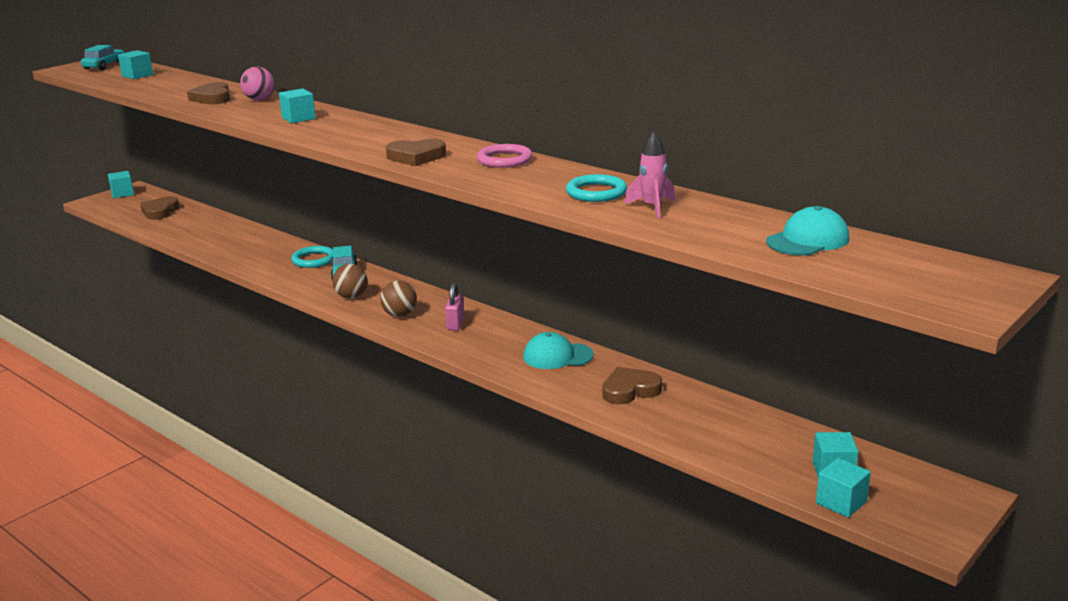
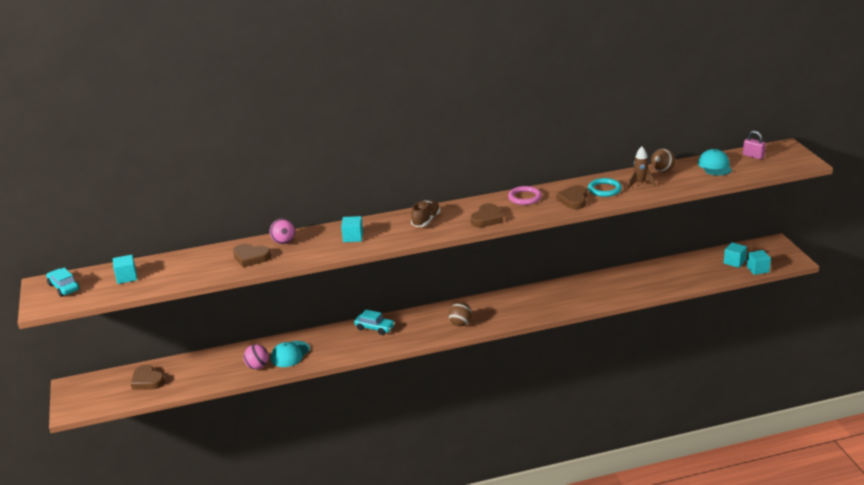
camera: 55 degrees left, 5 degrees up
(122, 194) = (74, 392): turquoise cube -> none
(218, 245) = (257, 366): none -> pink ball
(314, 260) = (338, 334): turquoise ring -> none
(351, 296) = (414, 334): brown ball -> brown ball (662, 171)
(377, 134) = (426, 220): none -> brown shoe
(455, 324) = (493, 309): pink padlock -> pink padlock (753, 156)
(557, 356) = (566, 291): turquoise cap -> turquoise cap (290, 354)
(630, 390) = (622, 283): brown heart -> brown heart (573, 200)
(652, 207) = (640, 183): pink rocket -> brown rocket

